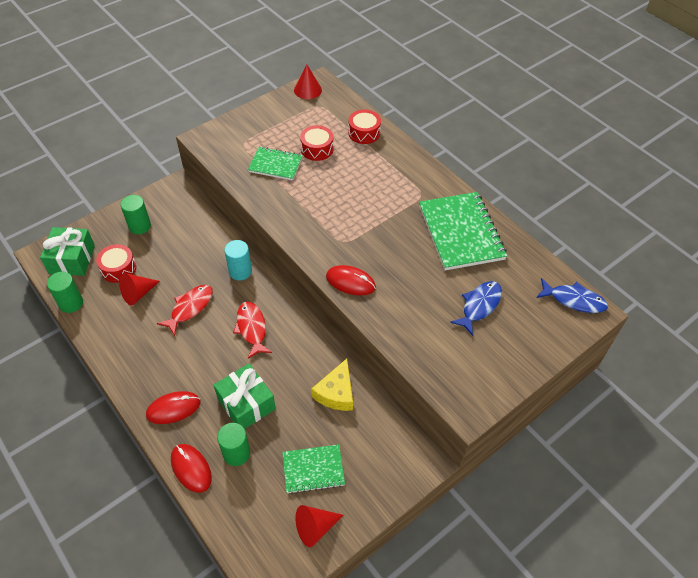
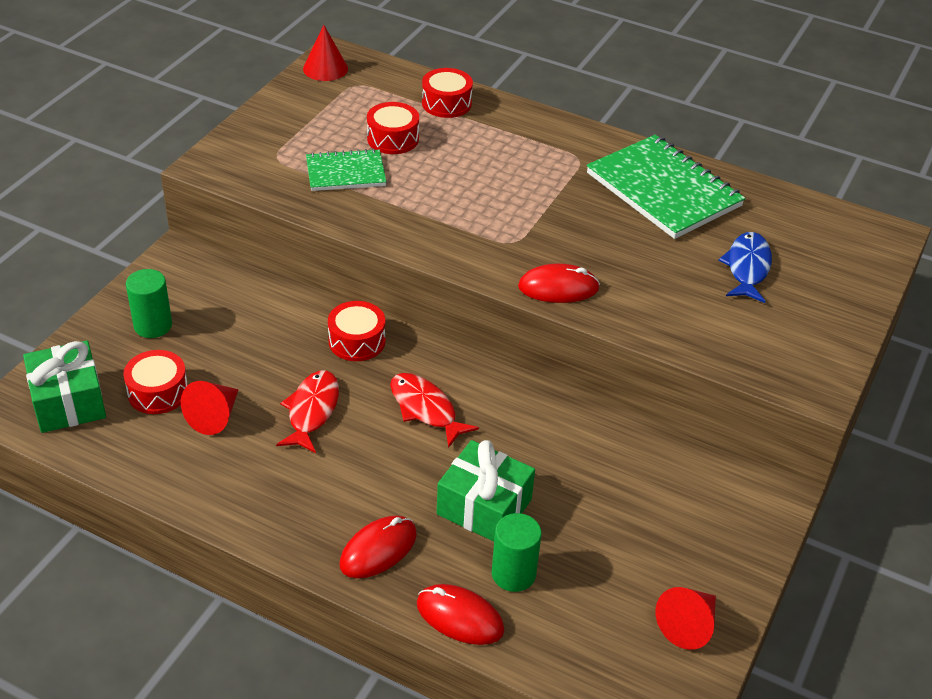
camera: 25 degrees left, 10 degrees down
(71, 303) = (110, 462): green cylinder -> none
(240, 271) = (357, 341): turquoise cylinder -> red drum
(313, 469) = (636, 556): green notebook -> none
(336, 393) = (603, 451): yellow cheese -> none
(574, 300) = (857, 228): blue fish -> none

